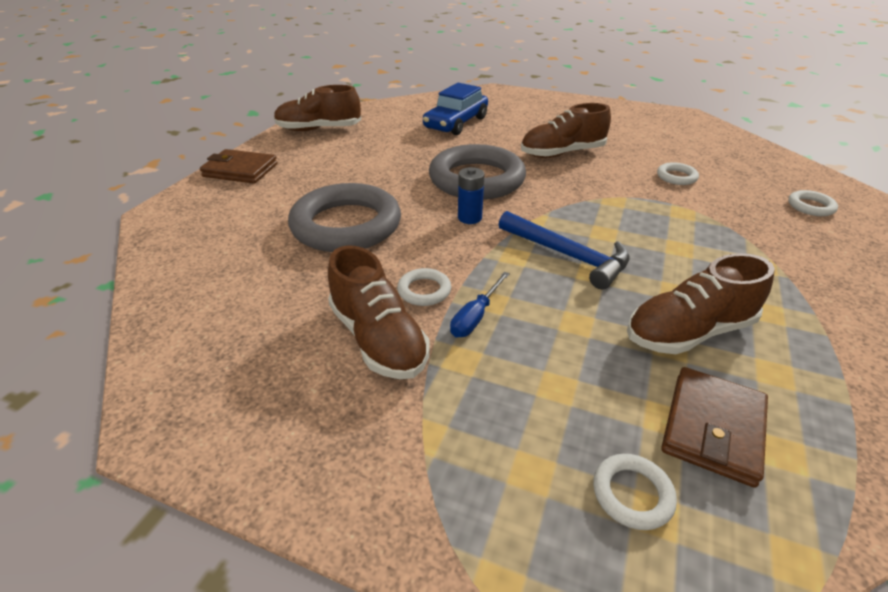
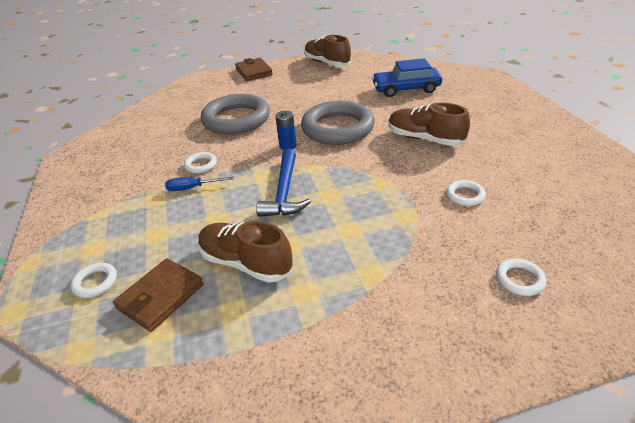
camera: 55 degrees right, 0 degrees up
(378, 339) = (152, 171): brown shoe -> none
(713, 428) = (161, 297): brown wallet -> brown wallet turned 45 degrees counterclockwise

